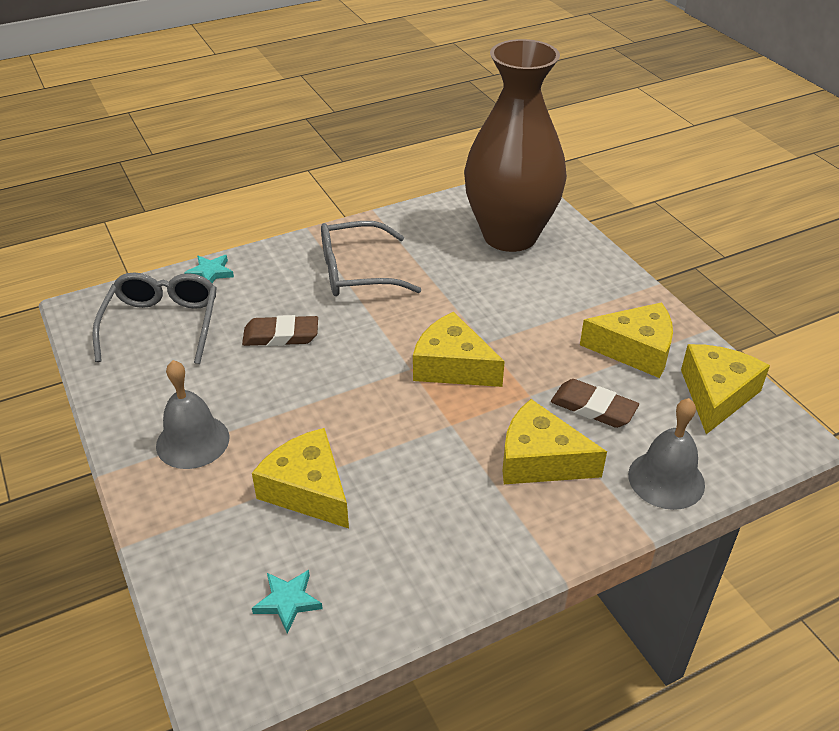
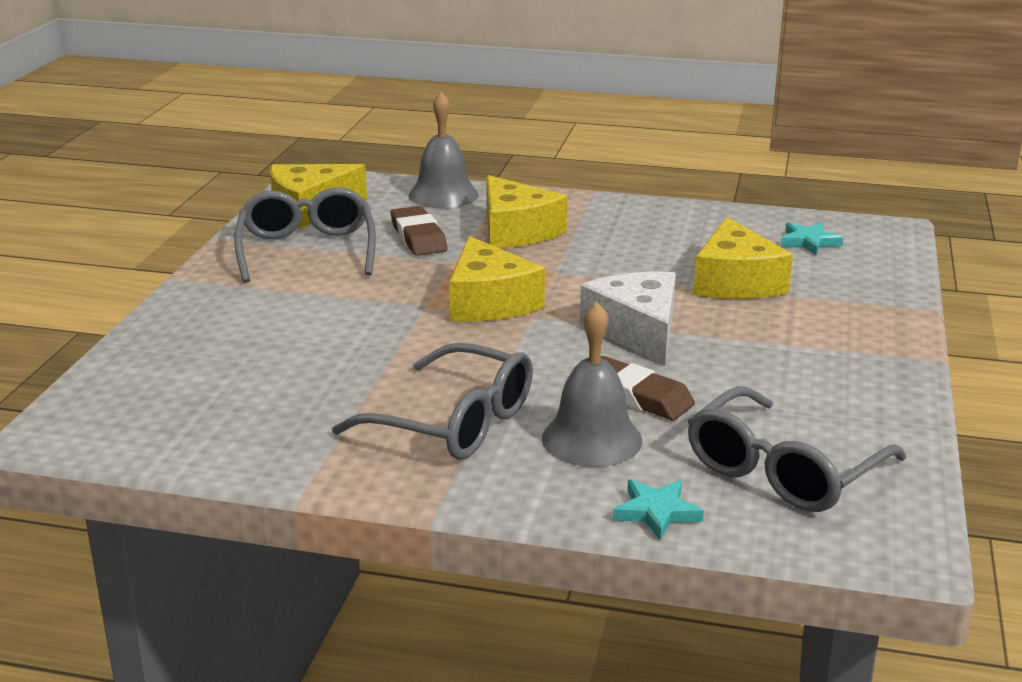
camera: 140 degrees left, 15 degrees down
(192, 441) = (822, 348): grey bell -> grey bell (592, 439)
(330, 390) = (637, 331): none -> white cheese
(510, 236) = (202, 379): brown vase -> none
(635, 350) = (307, 250): yellow cheese -> grey glasses

